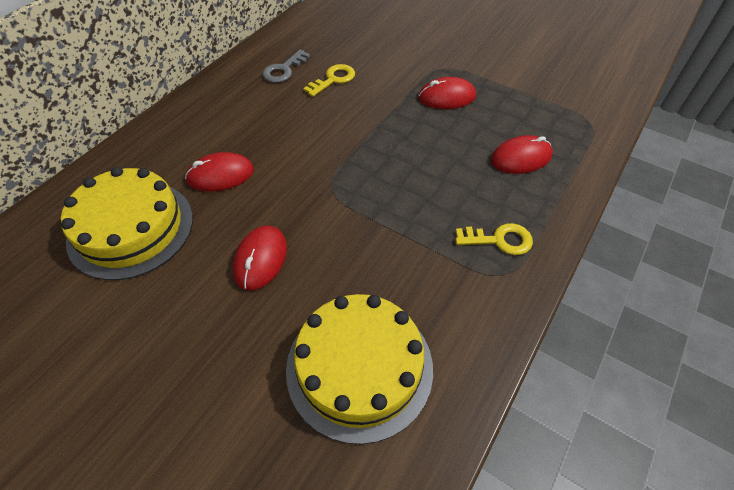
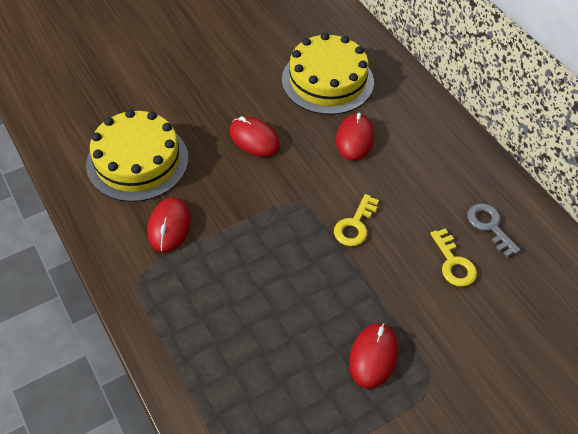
camera: 115 degrees right, 0 degrees up
(499, 240) = (170, 293): yellow key -> yellow key (355, 225)
(521, 158) = (245, 371): red mouse -> red mouse (169, 226)

